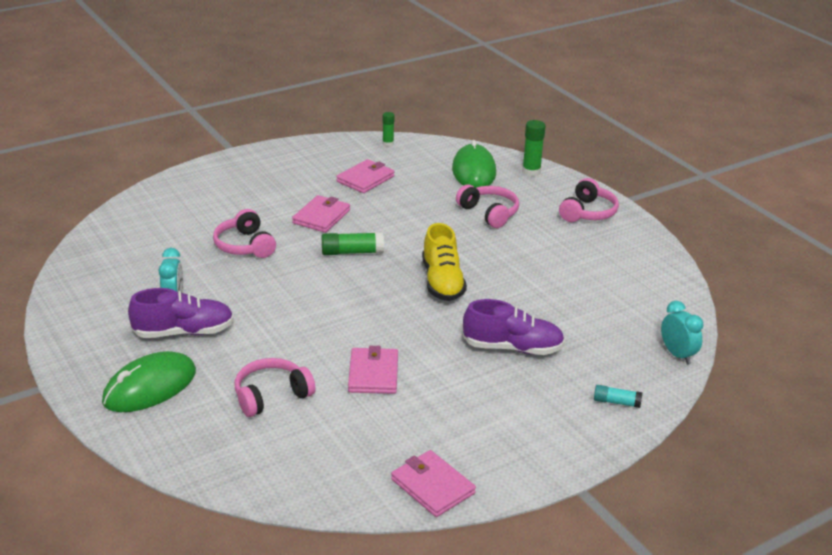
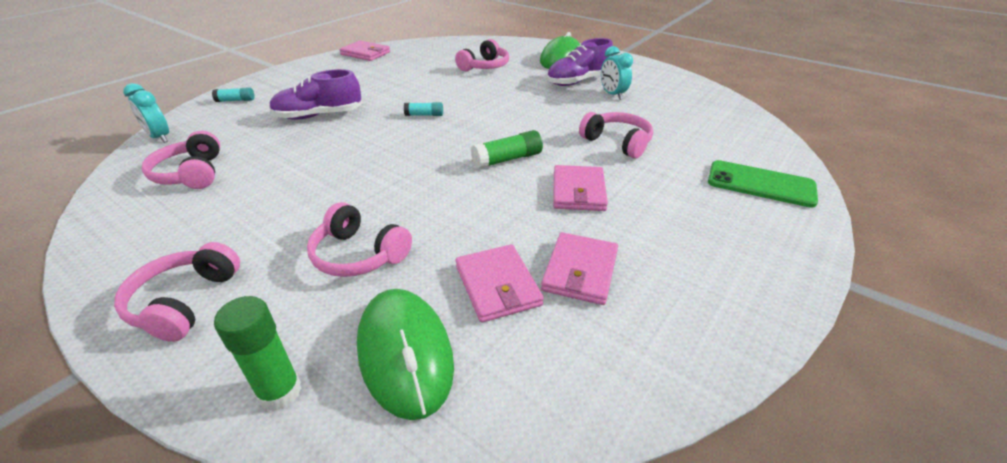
camera: 160 degrees right, 5 degrees up
(189, 193) = (760, 184): none -> green phone
(373, 374) = (425, 85): pink wallet -> pink wallet (497, 285)
(388, 144) = (619, 390): green glue stick -> none
(398, 321) = (424, 115): none -> turquoise glue stick
(442, 282) = (396, 151): yellow shoe -> none
(623, 300) = (191, 174): none -> pink headphones

